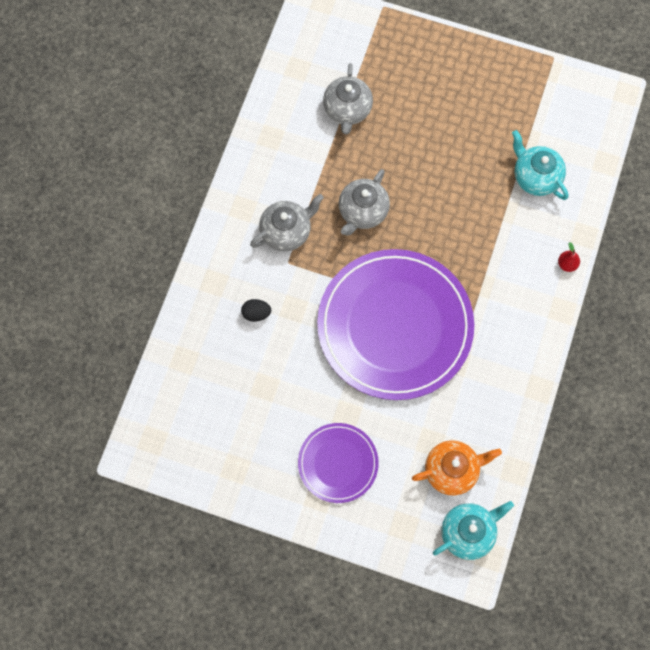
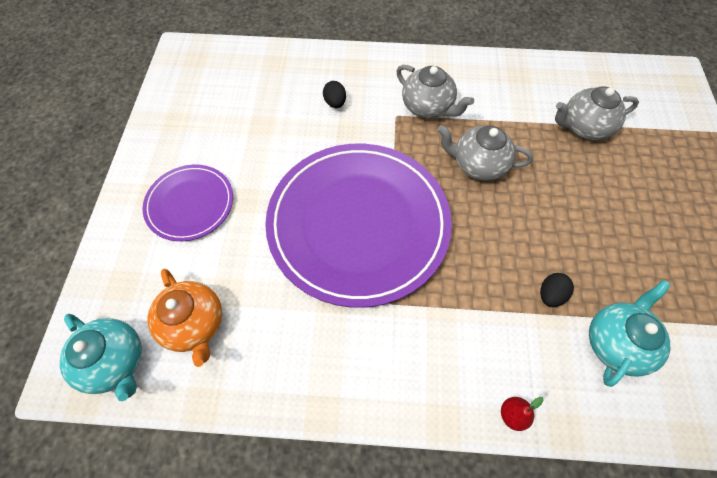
camera: 75 degrees right, 10 degrees down
(491, 204) = (550, 295): none -> black egg

